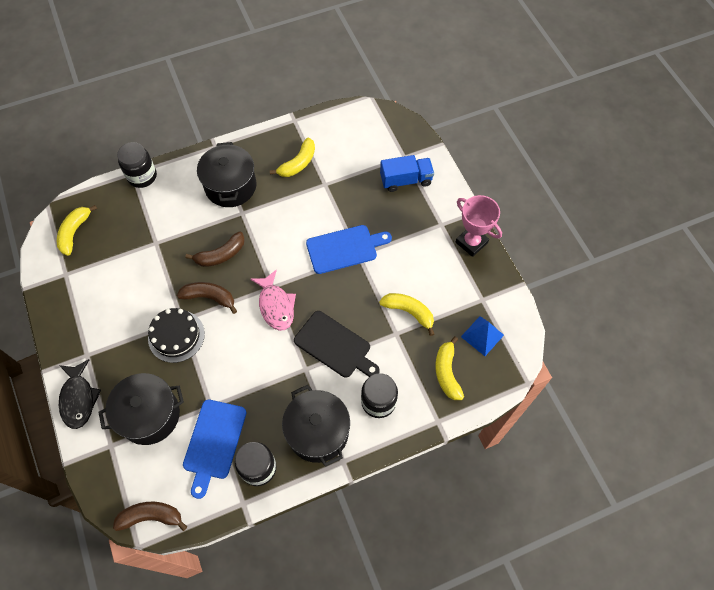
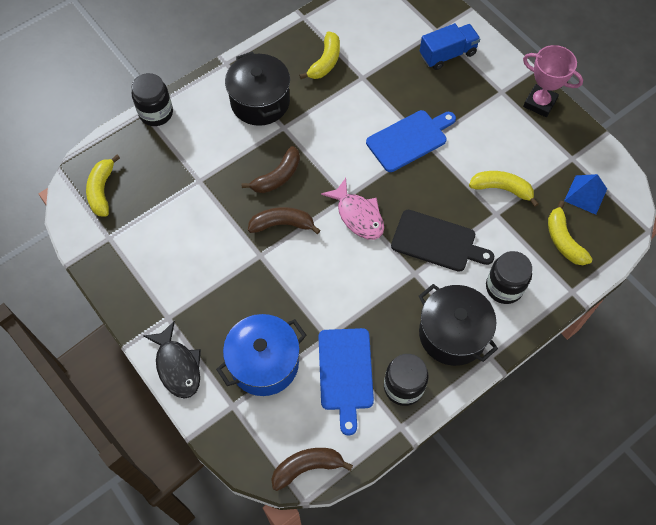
camera: 15 degrees left, 0 degrees up
(149, 415) = (264, 363): black pot -> blue pot
(176, 336) = (261, 273): black cake -> none

